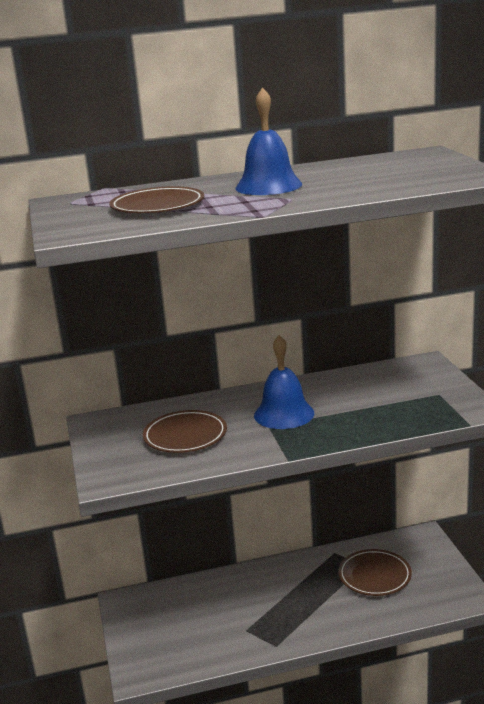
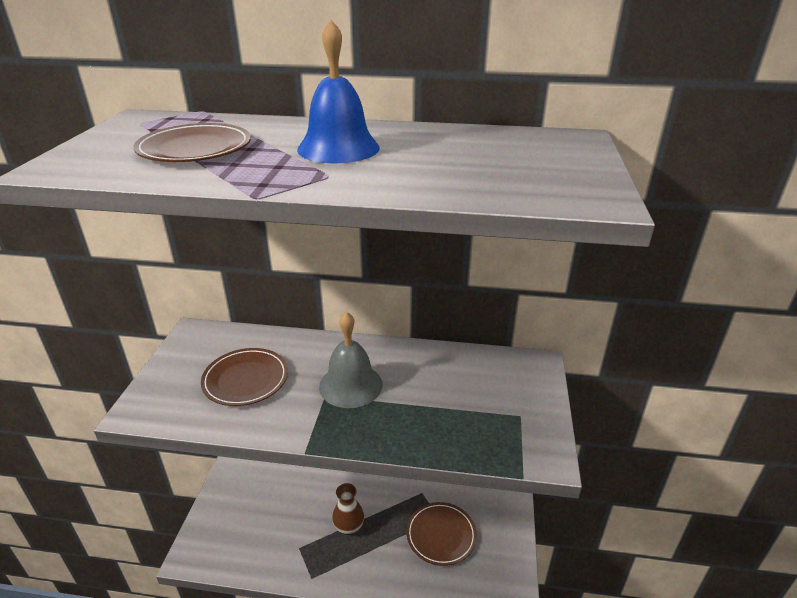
camera: 20 degrees right, 10 degrees up
(283, 599) = (349, 527): none -> brown vase
(284, 414) = (350, 385): blue bell -> grey bell

